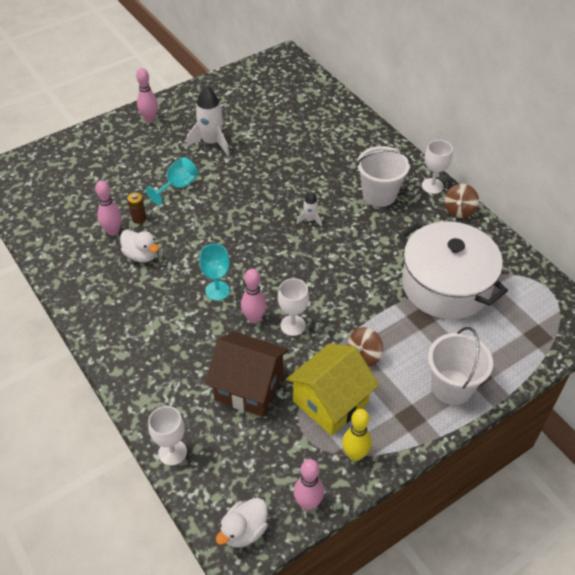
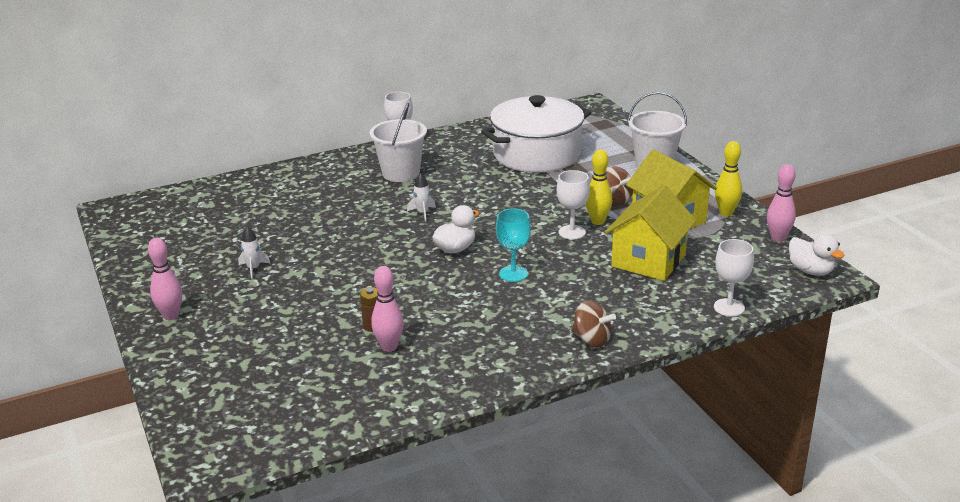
camera: 80 degrees left, 20 degrees down
(141, 255) = (440, 324): white duck -> white duck (455, 249)
(178, 186) = (325, 295): turquoise goblet -> none
(211, 142) = (253, 268): white rocket -> white rocket, size x0.51
(249, 387) = (648, 261): brown house -> yellow house
(254, 318) = (558, 253): pink bowling pin -> none
(316, 344) = (598, 221): none -> yellow bowling pin
(459, 210) = (441, 138): brown spinning top -> brown spinning top (592, 340)

